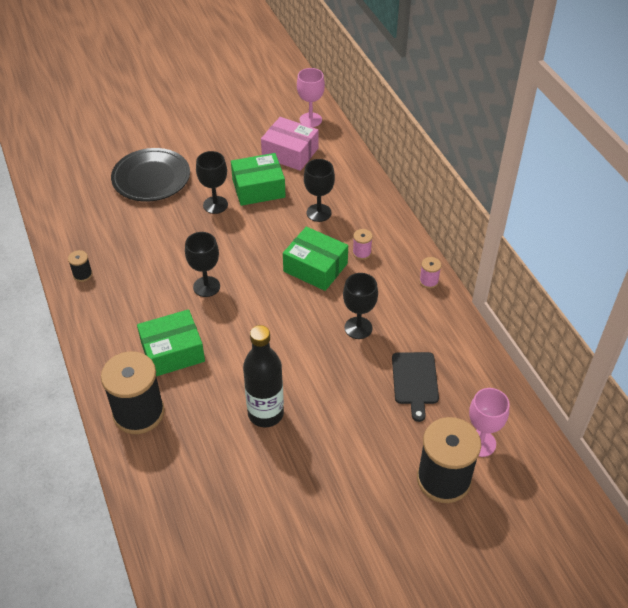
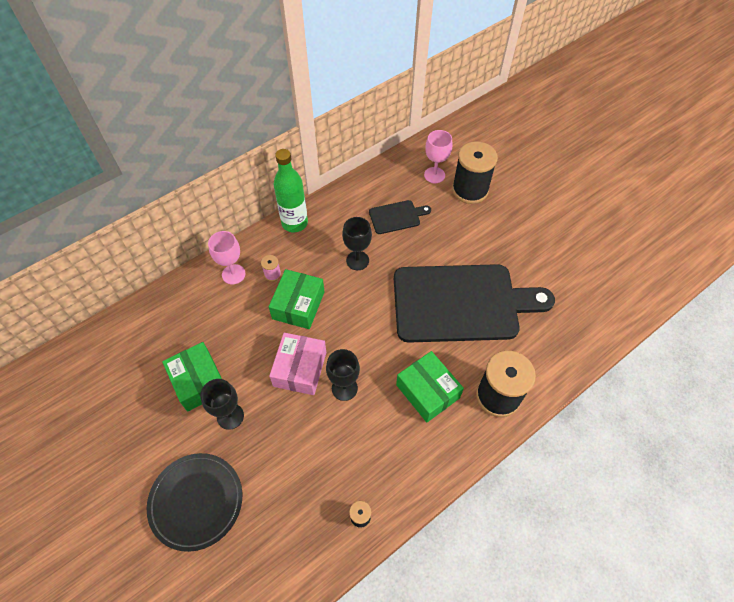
camera: 105 degrees left, 10 degrees up
(265, 414) = (461, 303): black bottle -> black cutting board
(290, 153) = (137, 366): pink box -> pink box (300, 369)
(310, 120) = (79, 360): pink goblet -> pink goblet (233, 274)
(319, 213) = (226, 318): black goblet -> none
(428, 281) = (294, 223): pink spool -> green bottle

